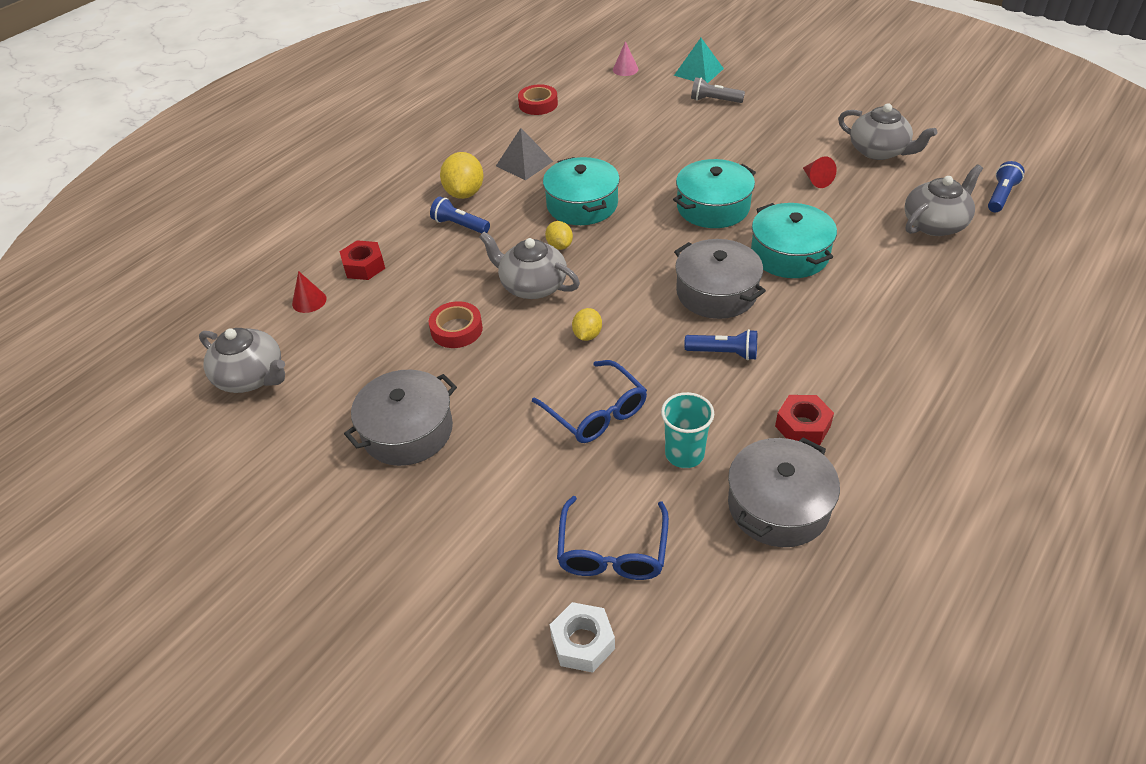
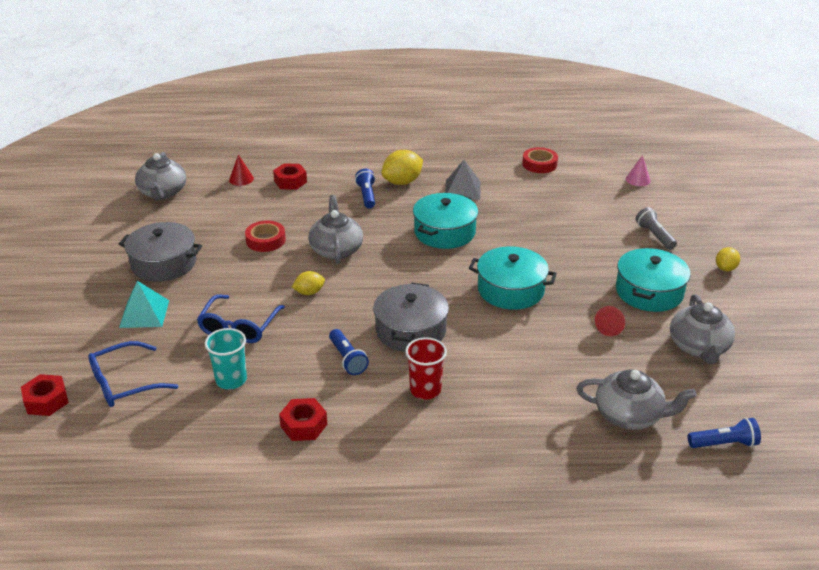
camera: 50 degrees right, 10 degrees down
(559, 245) = (389, 242): yellow lemon -> yellow lemon (725, 268)
(582, 642) = (46, 401): white nut -> red nut
(698, 72) = (685, 213): turquoise pyramid -> turquoise pyramid (144, 313)
(778, 506) = (215, 441): grey pot -> none
(789, 254) = (495, 349): turquoise pot -> turquoise pot (649, 292)
(813, 321) = (425, 390): none -> red cup

